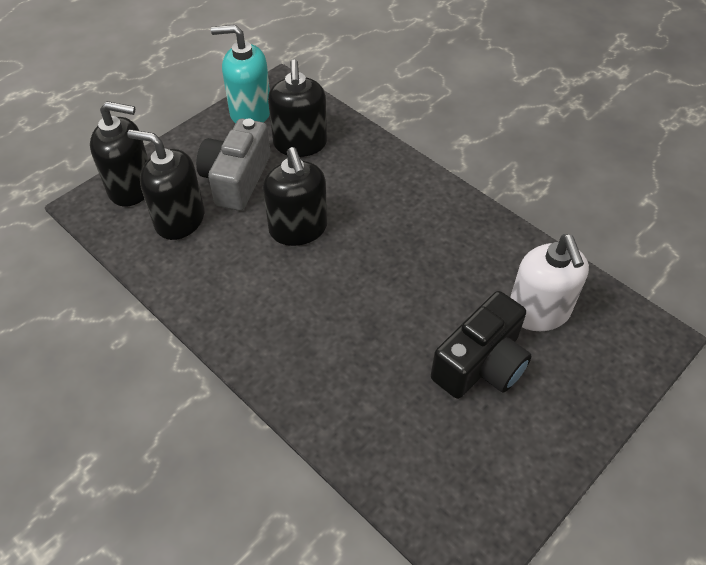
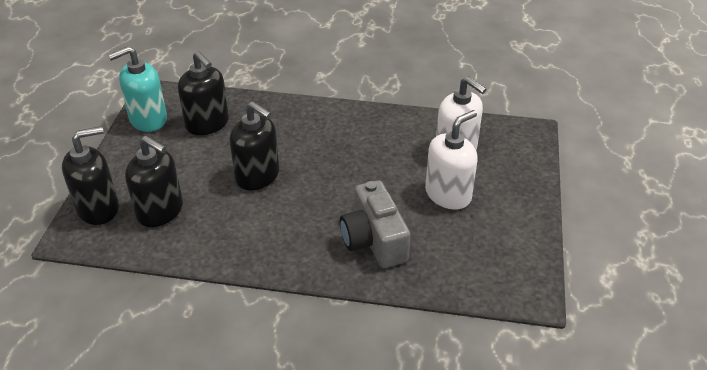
camera: 35 degrees left, 10 degrees down
(179, 220) = (160, 211): black soap dispenser -> black soap dispenser turned 135 degrees counterclockwise
(237, 179) = (180, 166): grey camera -> grey camera (374, 240)
(481, 364) = (448, 194): black camera -> white soap dispenser

